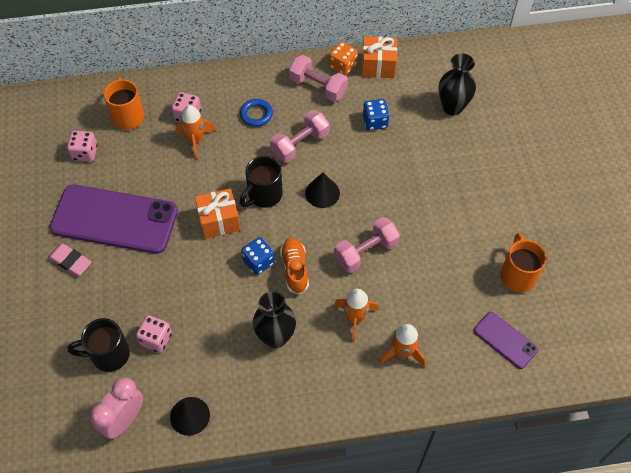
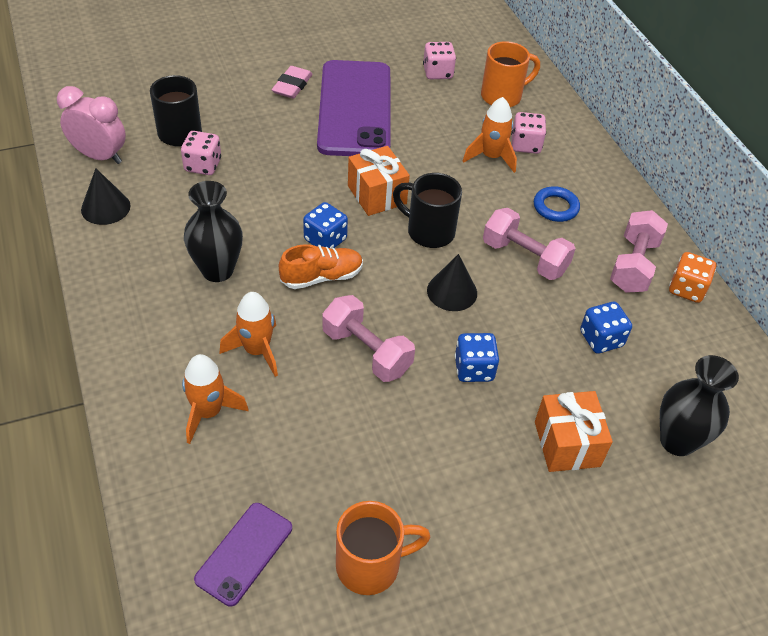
camera: 75 degrees right, 10 degrees down
(378, 66) = (709, 332): orange gift -> orange gift (567, 444)
(388, 194) = (474, 369): none -> blue dice

